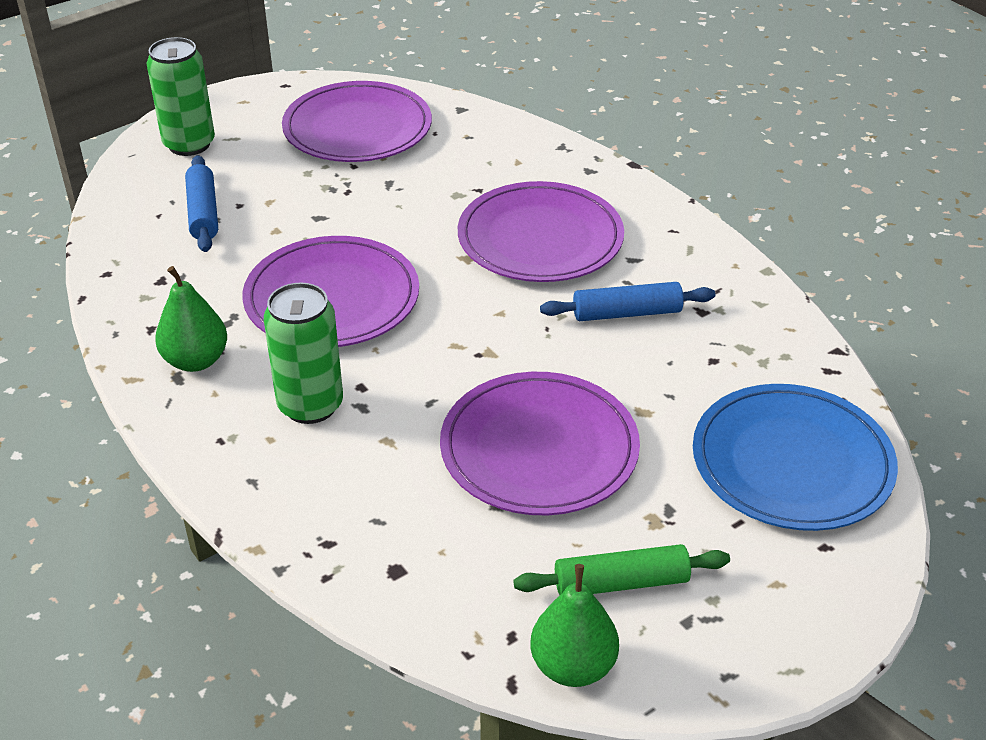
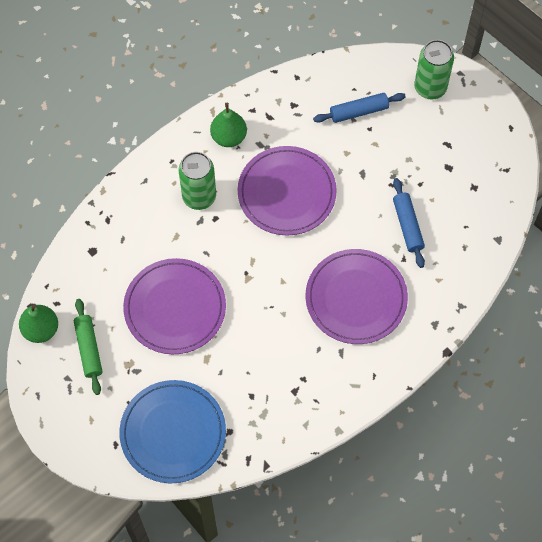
camera: 85 degrees right, 25 degrees up
(357, 128) = (464, 179): purple plate -> none
(627, 313) = (289, 349): blue rolling pin -> blue rolling pin (408, 226)

